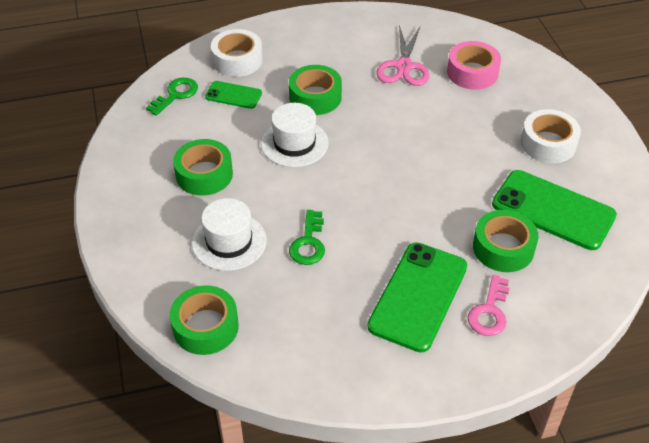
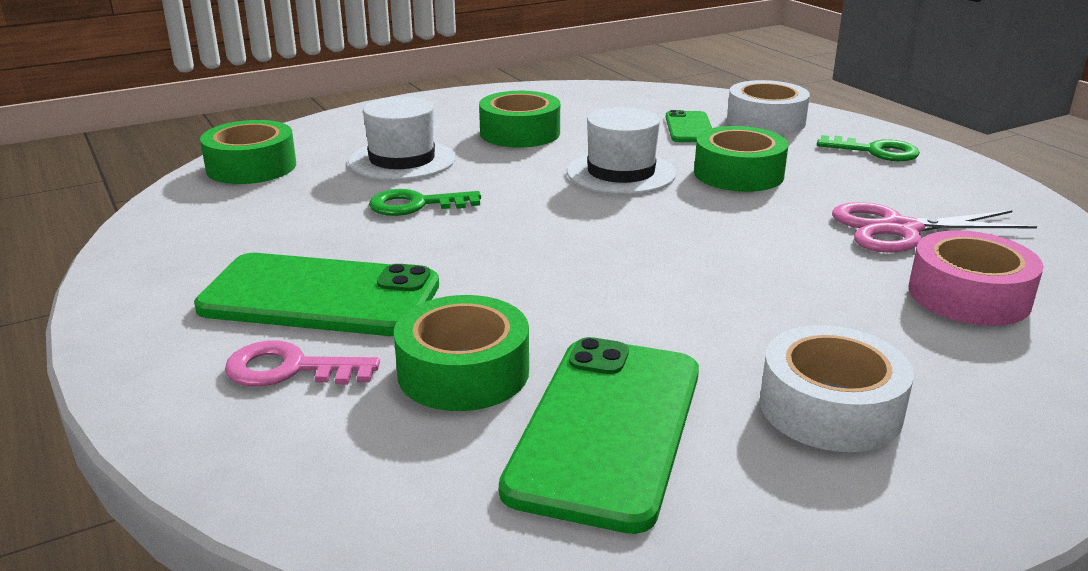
camera: 75 degrees right, 20 degrees down
(176, 95) = (658, 101): green key -> green key (875, 151)

